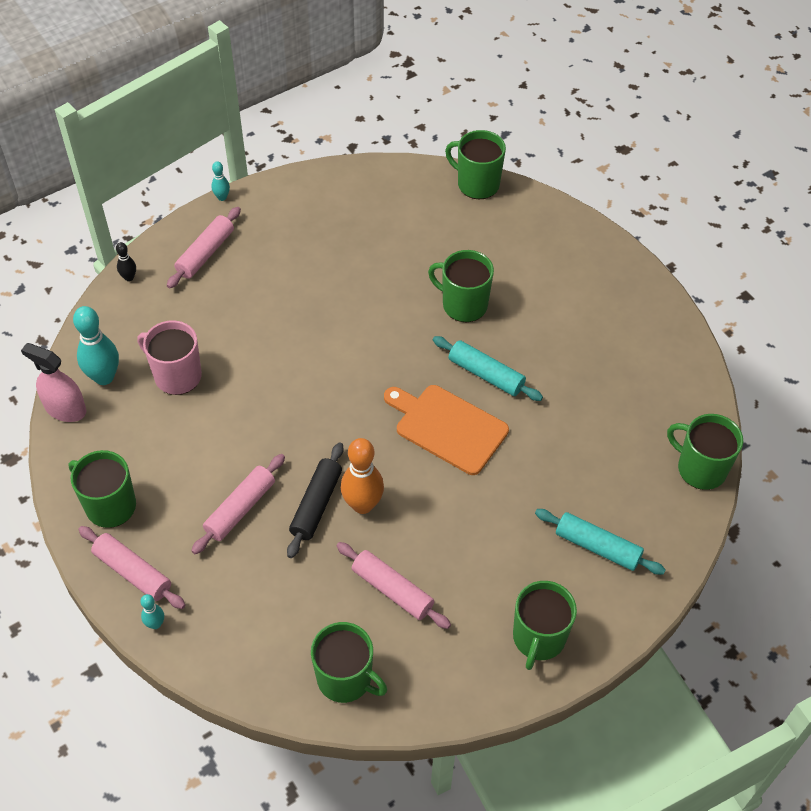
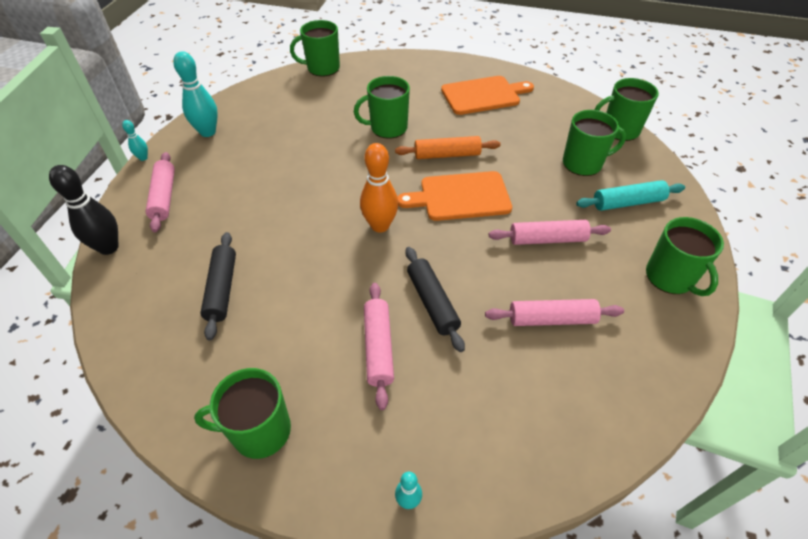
camera: 40 degrees left, 5 degrees down
(65, 409) = (136, 381): pink spray bottle -> none
(104, 377) = (153, 331): turquoise bowling pin -> turquoise bowling pin (208, 132)
(129, 277) = (108, 247): black bowling pin -> black bowling pin, size x2.00
(133, 572) = (340, 471): pink rolling pin -> pink rolling pin (547, 239)
(176, 375) = (222, 289): pink mug -> black rolling pin
(345, 678) = (600, 409): green mug -> green mug (583, 163)
(362, 505) = (464, 279): orange bowling pin -> orange bowling pin (380, 226)
(486, 374) = (447, 155): turquoise rolling pin -> orange rolling pin
(606, 328) = (483, 95): none -> orange cutting board

